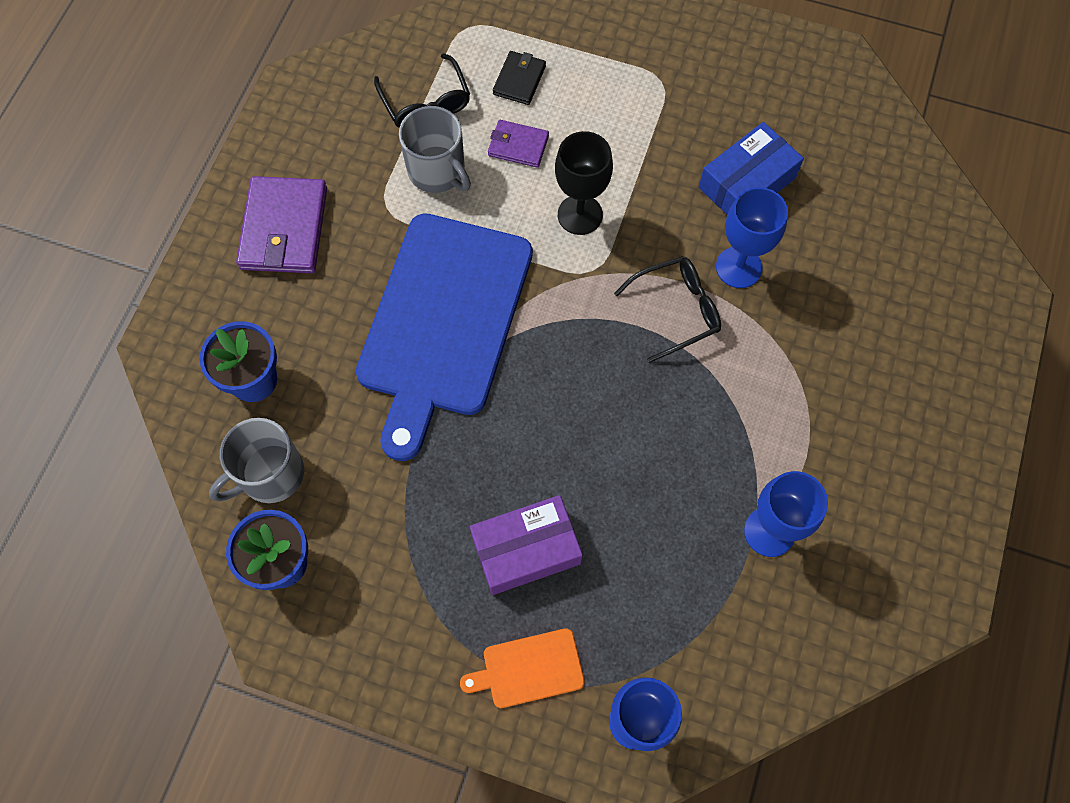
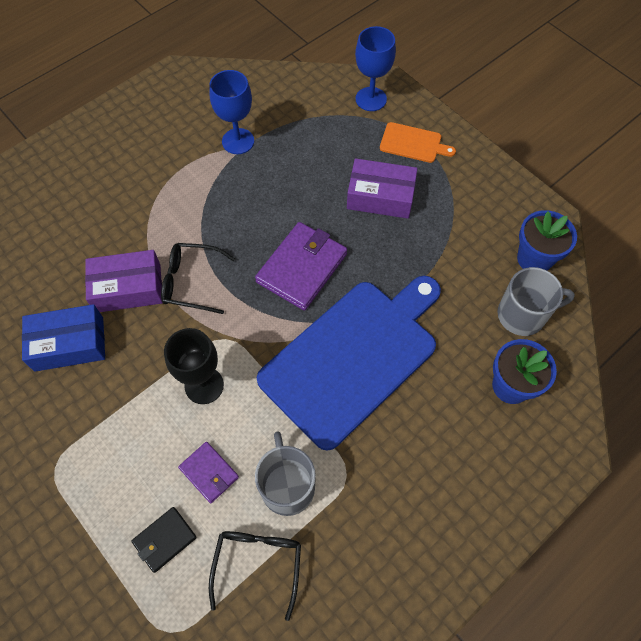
camera: 150 degrees left, 5 degrees down
(284, 229) = (439, 502): purple wallet -> purple wallet (302, 268)
(738, 267) = (128, 288): blue goblet -> purple box

